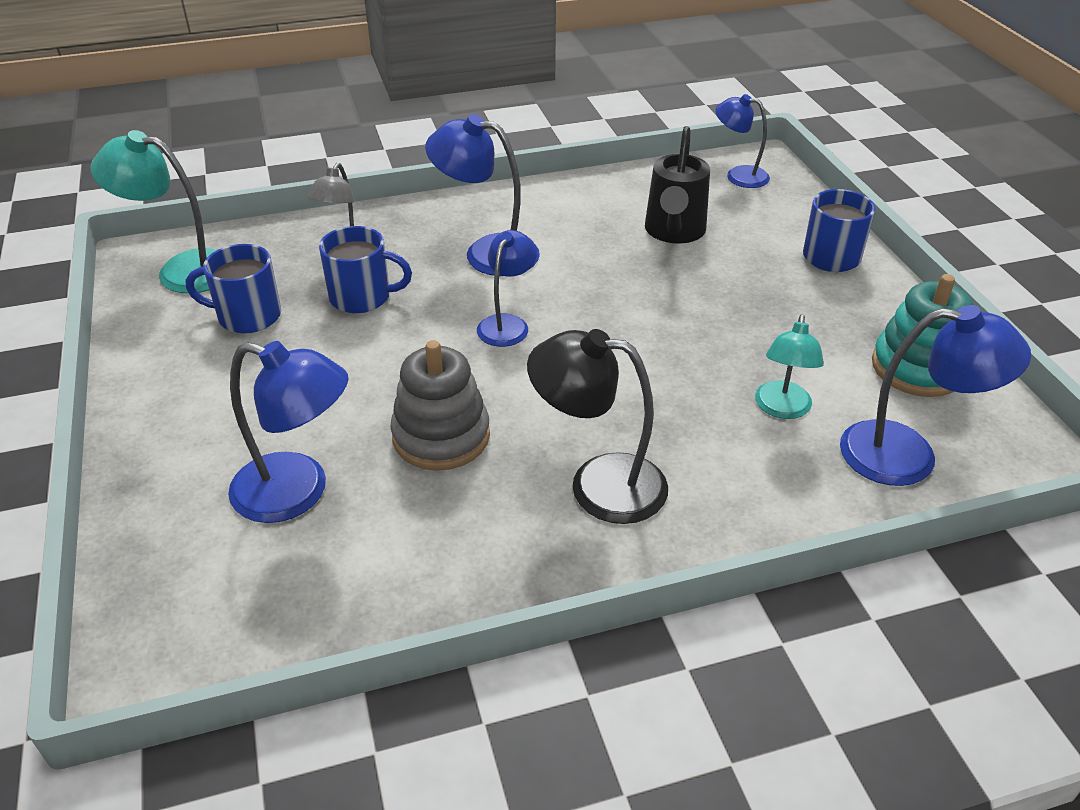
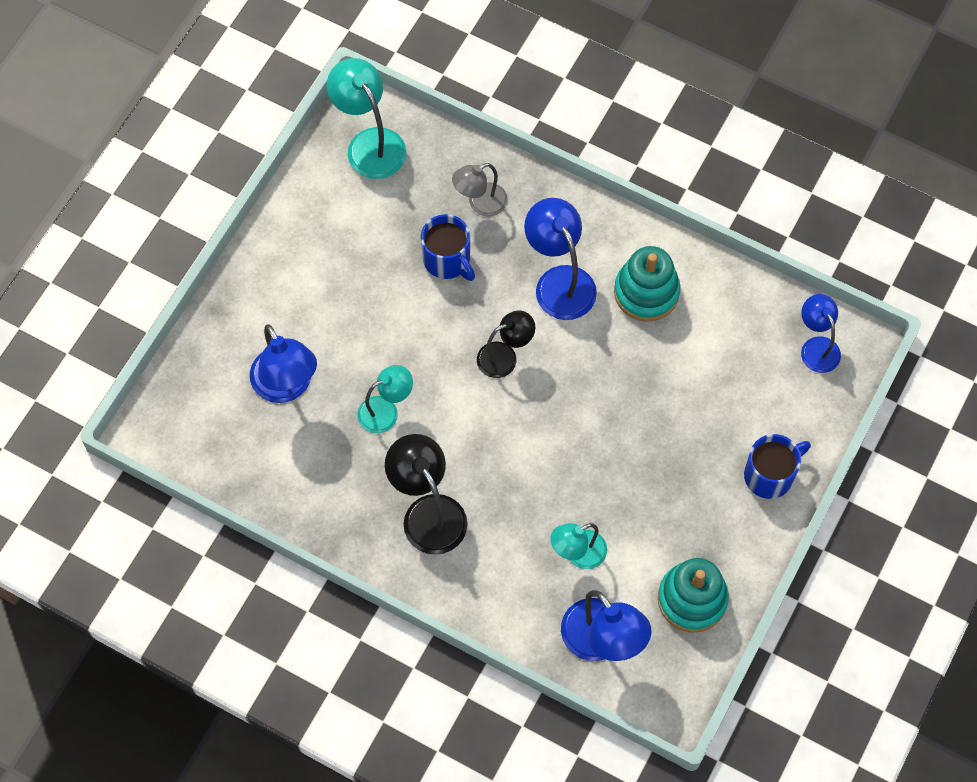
camera: 45 degrees right, 25 degrees up
(247, 316) = (371, 222): blue mug -> none
(441, 436) = (386, 411): grey stacking toy -> turquoise lamp
(507, 324) = (505, 356): blue lamp -> black lamp
(569, 219) = (646, 292): none -> turquoise stacking toy
(674, 232) = (698, 364): black watering can -> none

